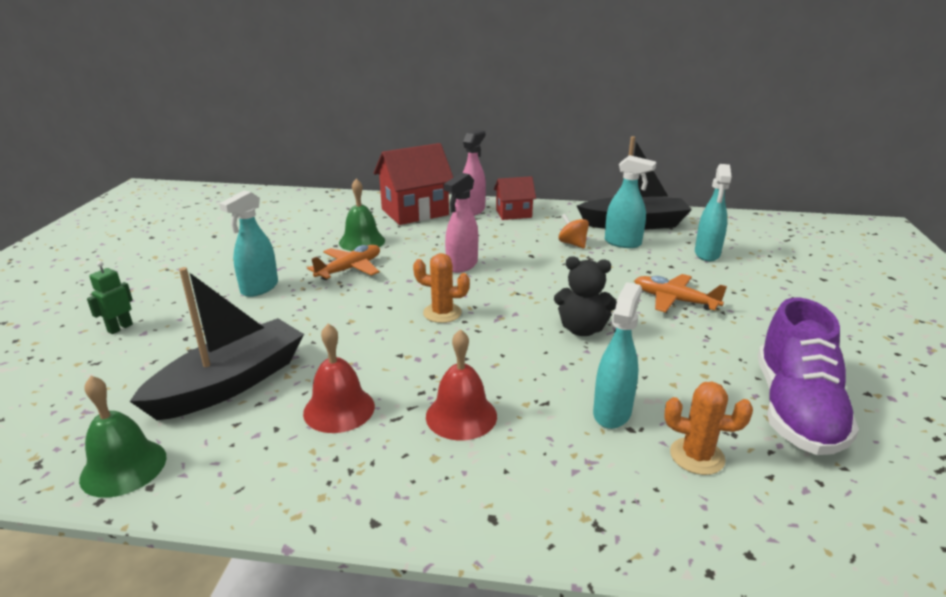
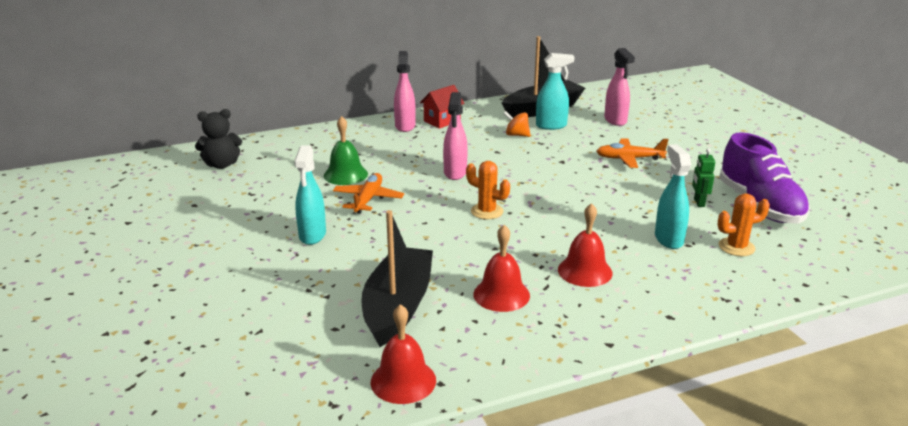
camera: 30 degrees left, 0 degrees up
(120, 328) = (235, 301): green robot -> green robot (698, 202)
(123, 467) = (403, 381): green bell -> red bell
(415, 212) = (357, 139): red house -> none
(442, 313) = (487, 211): orange cactus -> orange cactus turned 45 degrees clockwise
(582, 329) = (594, 195): black teddy bear -> black teddy bear (222, 165)
(707, 254) = (615, 120): turquoise spray bottle -> pink spray bottle

